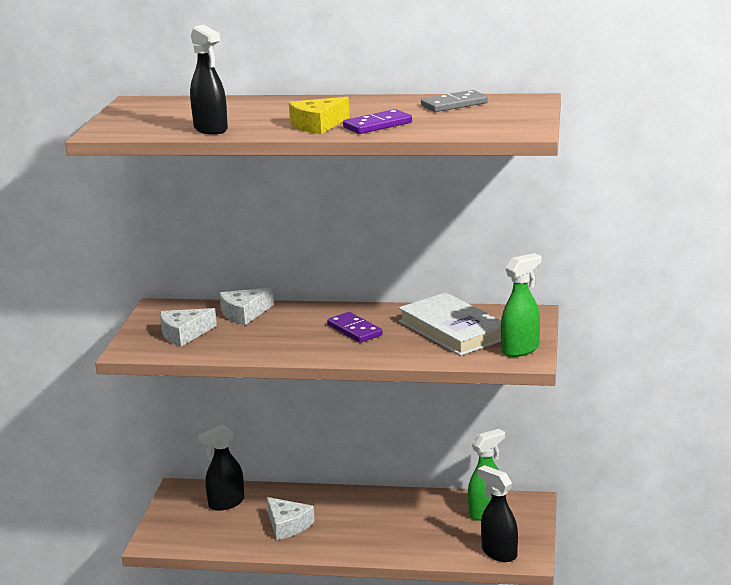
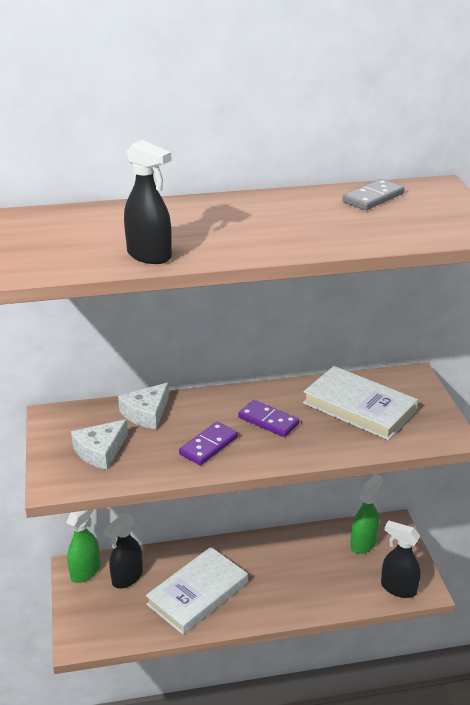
camera: 20 degrees left, 10 degrees up
(287, 525) = (197, 593): white cheese -> white book
(318, 125) = (263, 239): yellow cheese -> none
(377, 125) = (326, 234): purple domino -> purple domino (209, 446)
(520, 349) = (436, 424): green spray bottle -> green spray bottle (85, 571)

